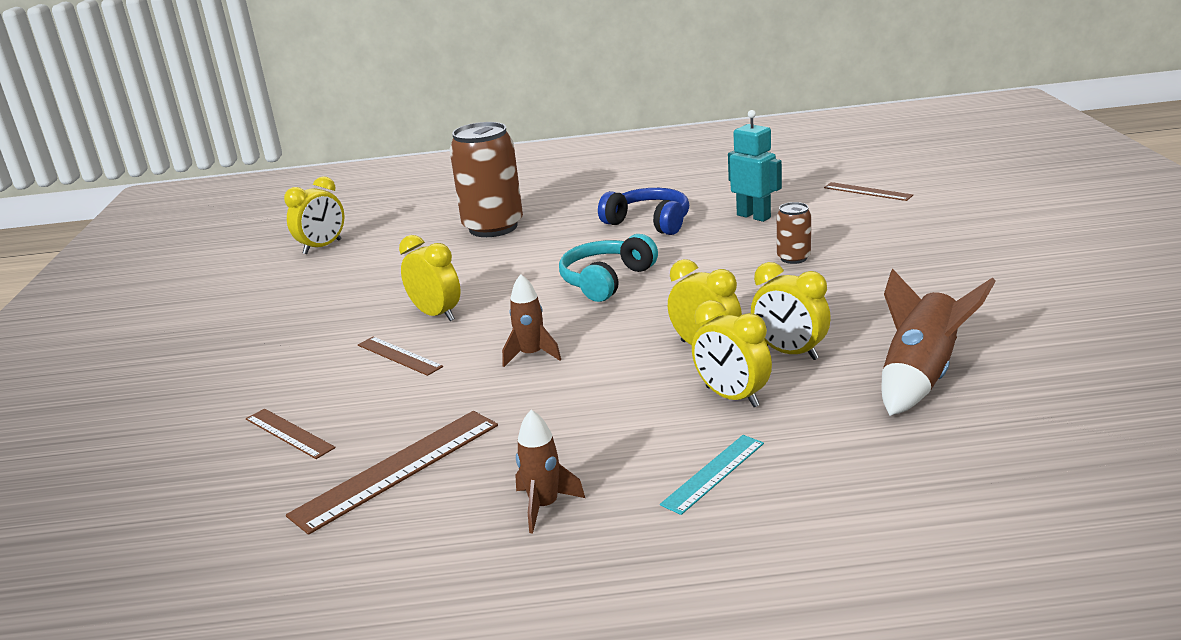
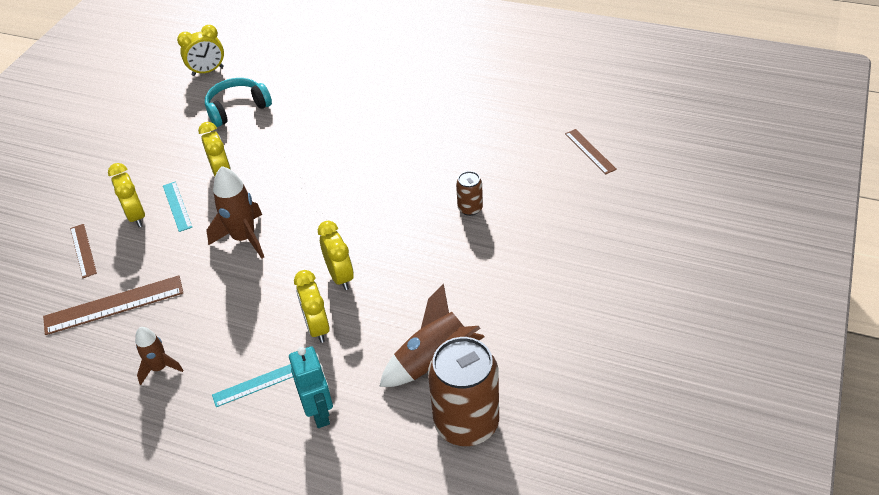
camera: 25 degrees right, 20 degrees up
(399, 356) = (177, 206): brown ruler -> turquoise ruler
(493, 227) = (318, 91): brown can -> brown can (466, 423)
(531, 355) = (244, 238): brown rocket -> brown rocket, size x1.63
(606, 280) = (339, 182): turquoise headphones -> turquoise headphones (237, 108)
(649, 222) = (416, 127): blue headphones -> none
(754, 216) = (488, 149): turquoise robot -> turquoise robot (320, 413)
(790, 353) = (382, 303): yellow clock -> yellow clock (136, 216)

